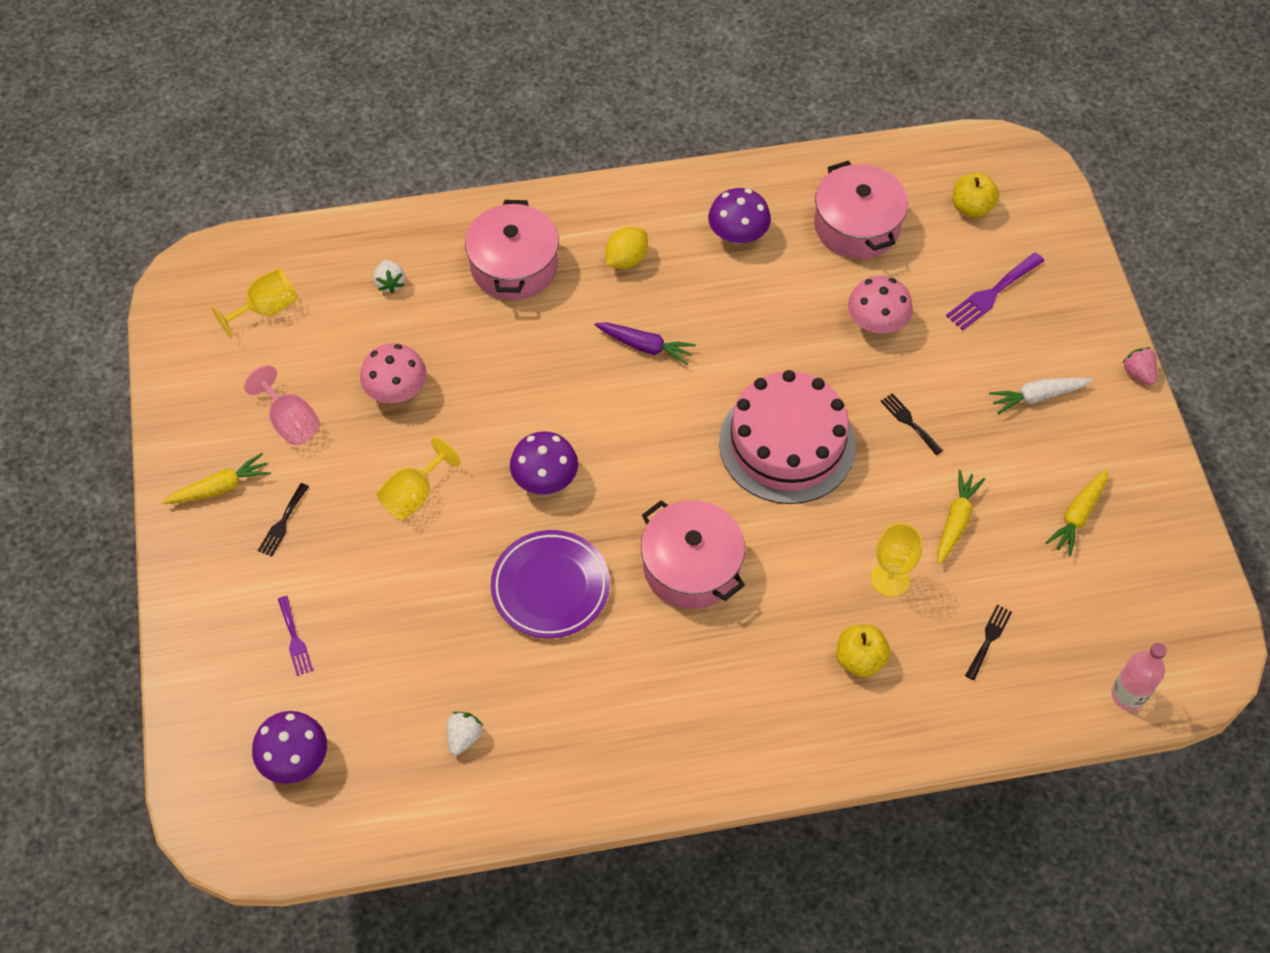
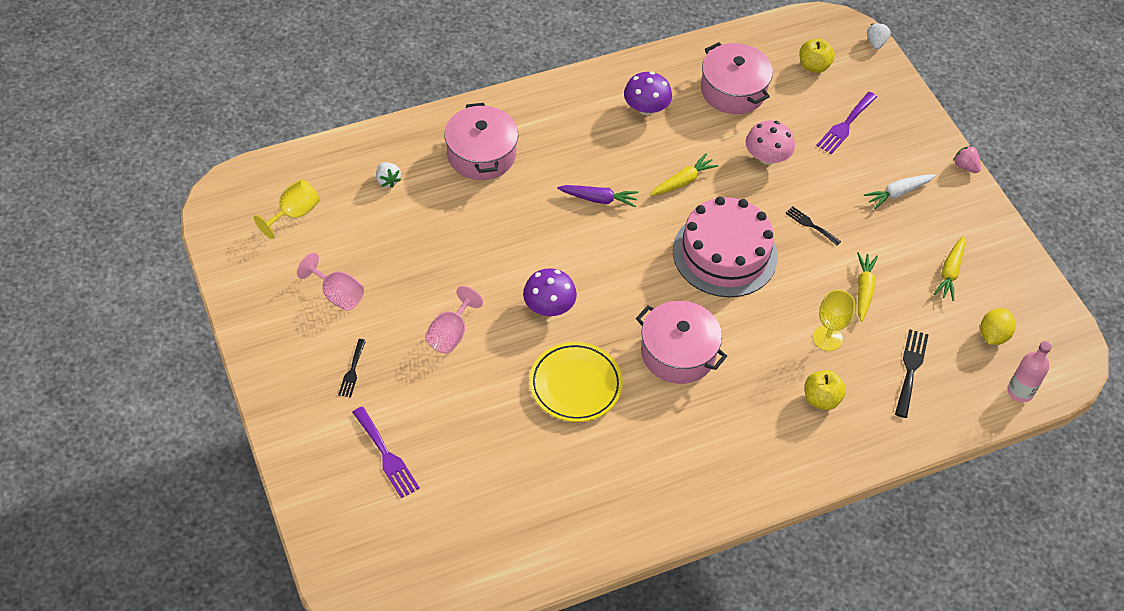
camera: 15 degrees left, 5 degrees down
(220, 487) = (294, 352): yellow carrot -> yellow carrot (683, 181)
(295, 639) = (386, 455): purple fork -> purple fork, size x1.58
(295, 758) = (411, 544): purple mushroom -> none
(396, 390) = (415, 259): pink mushroom -> none
(414, 495) = (450, 334): yellow goblet -> pink goblet
(464, 737) = (539, 505): white strawberry -> white strawberry (876, 43)
(550, 587) = (575, 385): purple plate -> yellow plate
(626, 259) = (566, 138): yellow lemon -> yellow lemon (993, 335)
(989, 639) = (910, 369): black fork -> black fork, size x1.58

